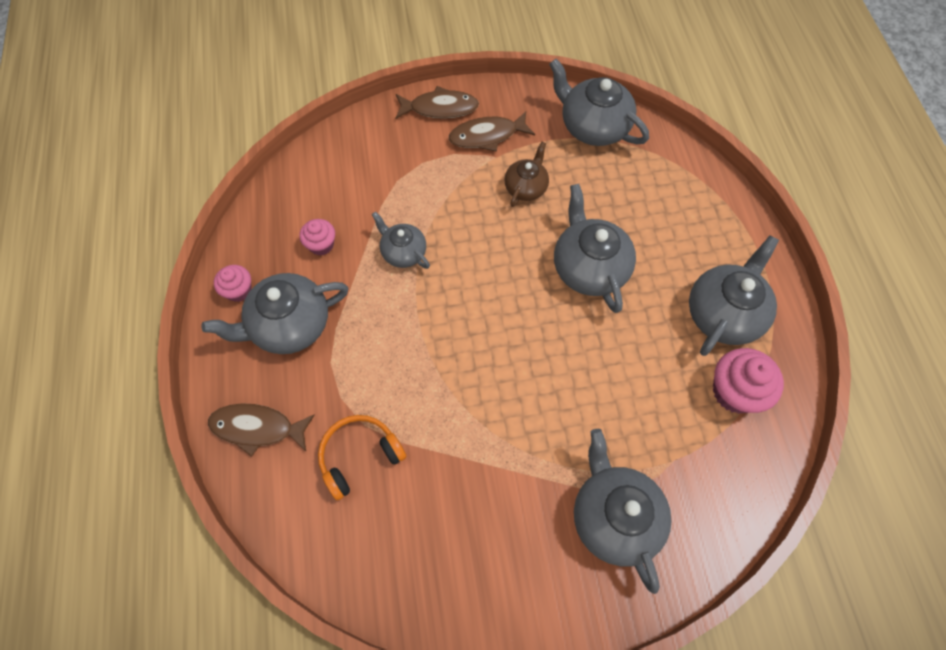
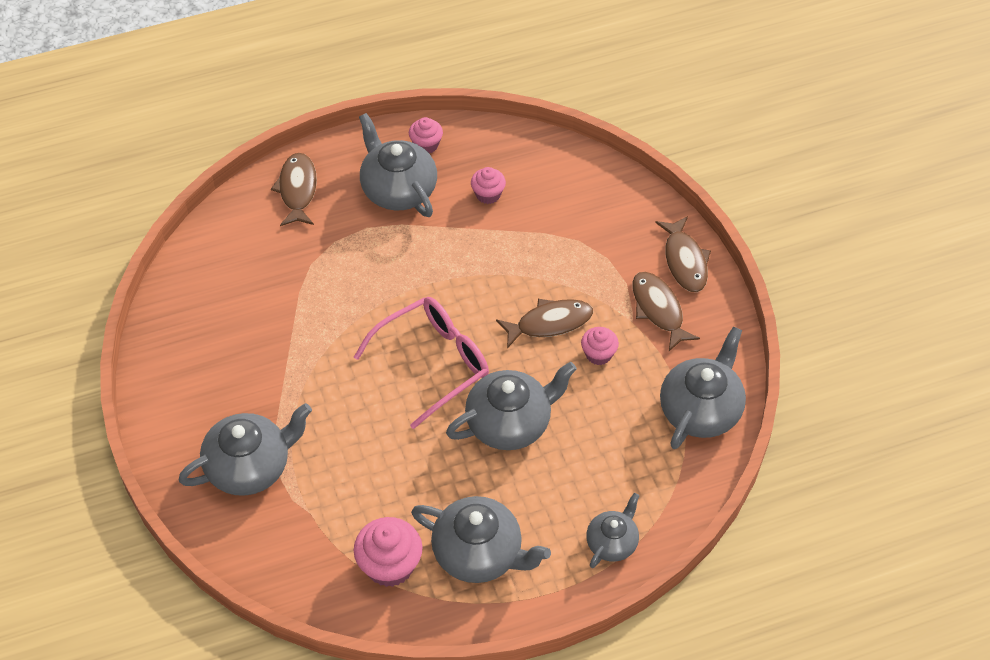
camera: 80 degrees right, 10 degrees down
(359, 456) = (282, 266): orange headphones -> none
(403, 252) = (494, 260): grey teapot -> grey teapot (612, 542)
(485, 218) = (549, 323): none -> brown fish
(513, 322) = (433, 363): none -> pink glasses
(526, 187) = (598, 354): brown teapot -> pink cupcake

